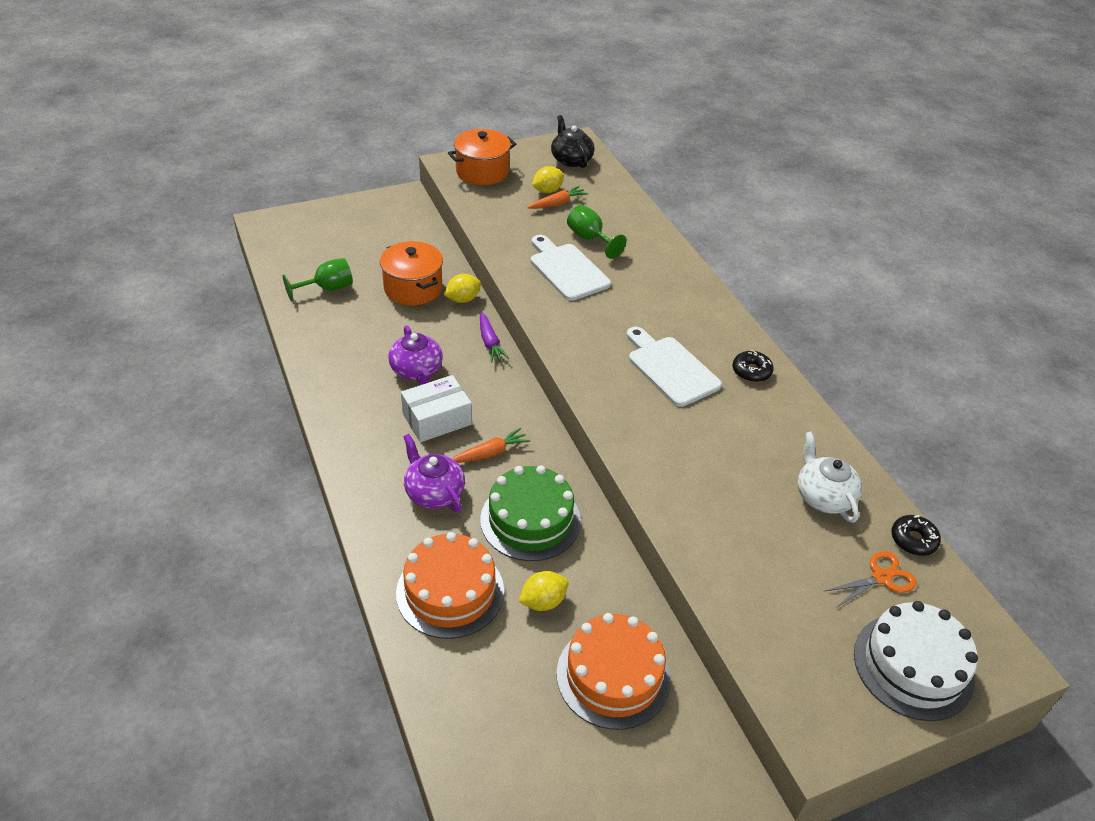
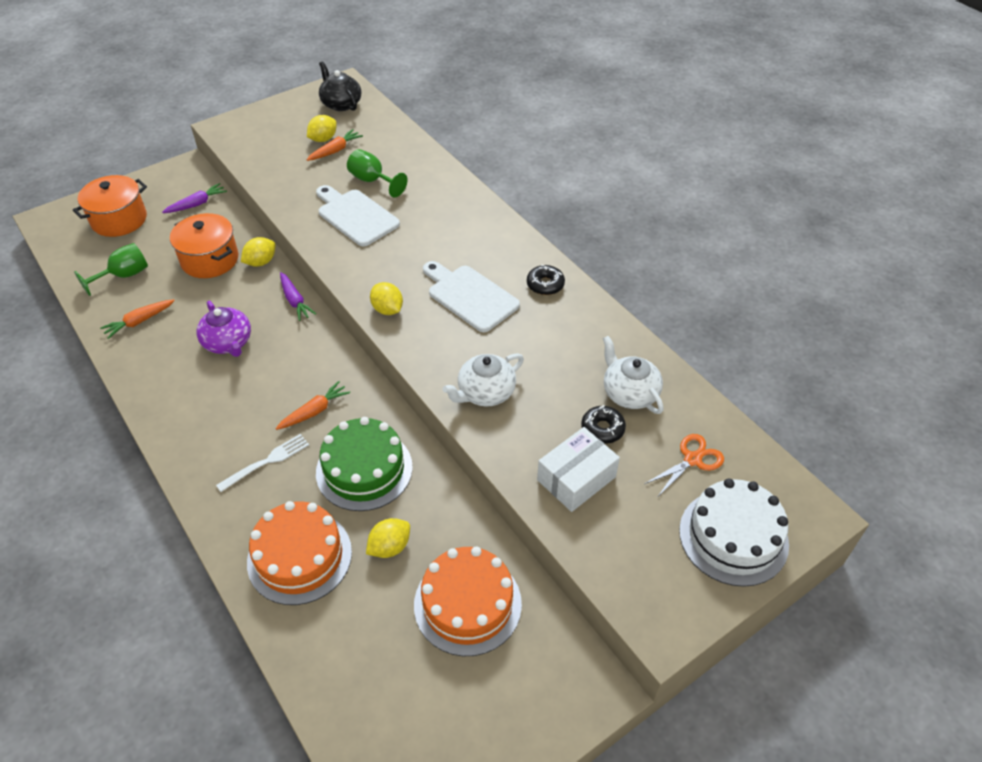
camera: 10 degrees left, 5 degrees up
(334, 334) = (139, 321): none -> orange carrot
(410, 233) = (197, 204): none -> purple carrot
(434, 492) = (266, 462): purple teapot -> white fork
(437, 419) = (256, 388): white box -> white box (576, 478)
(482, 172) = (256, 130): orange pot -> orange pot (119, 220)
(583, 366) = (387, 309): none -> yellow lemon
(670, 466) = (485, 392): none -> white teapot
(913, 540) = (715, 418): black donut -> black donut (602, 429)

